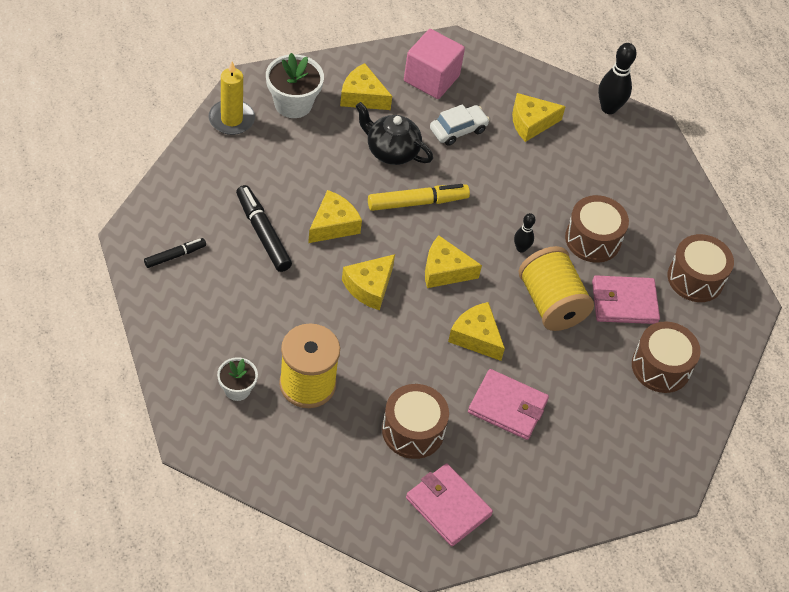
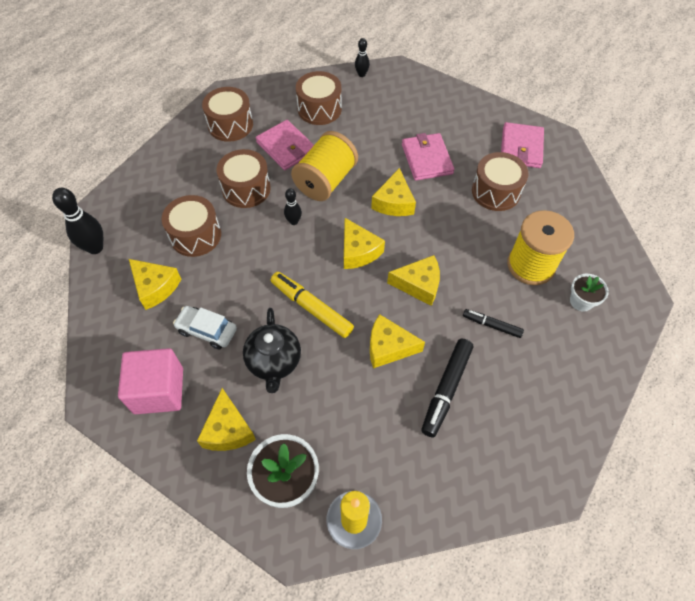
camera: 120 degrees left, 5 degrees up
(175, 256) = (533, 435): black marker -> black marker (491, 325)
(565, 175) = (195, 235): none -> brown drum
(689, 446) = (361, 74): none -> black bowling pin

